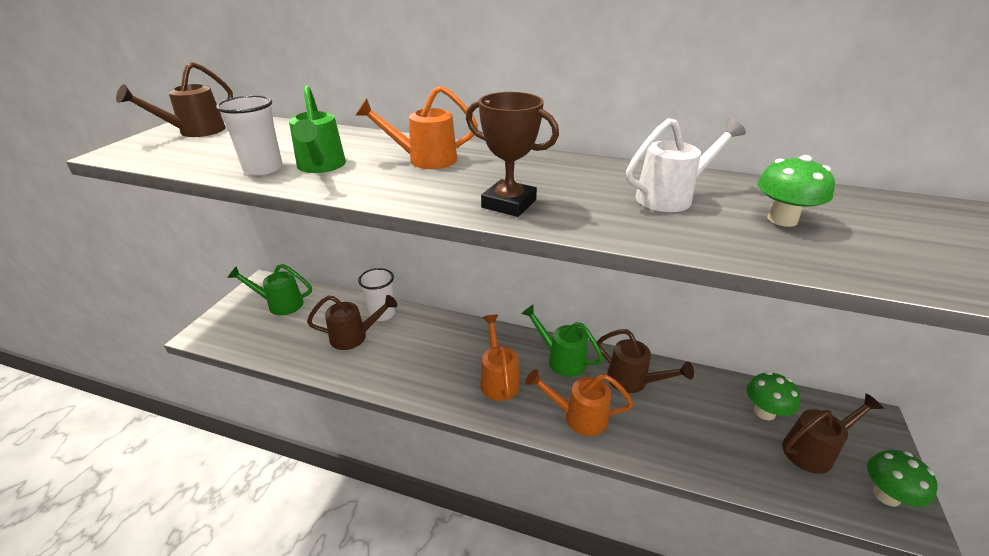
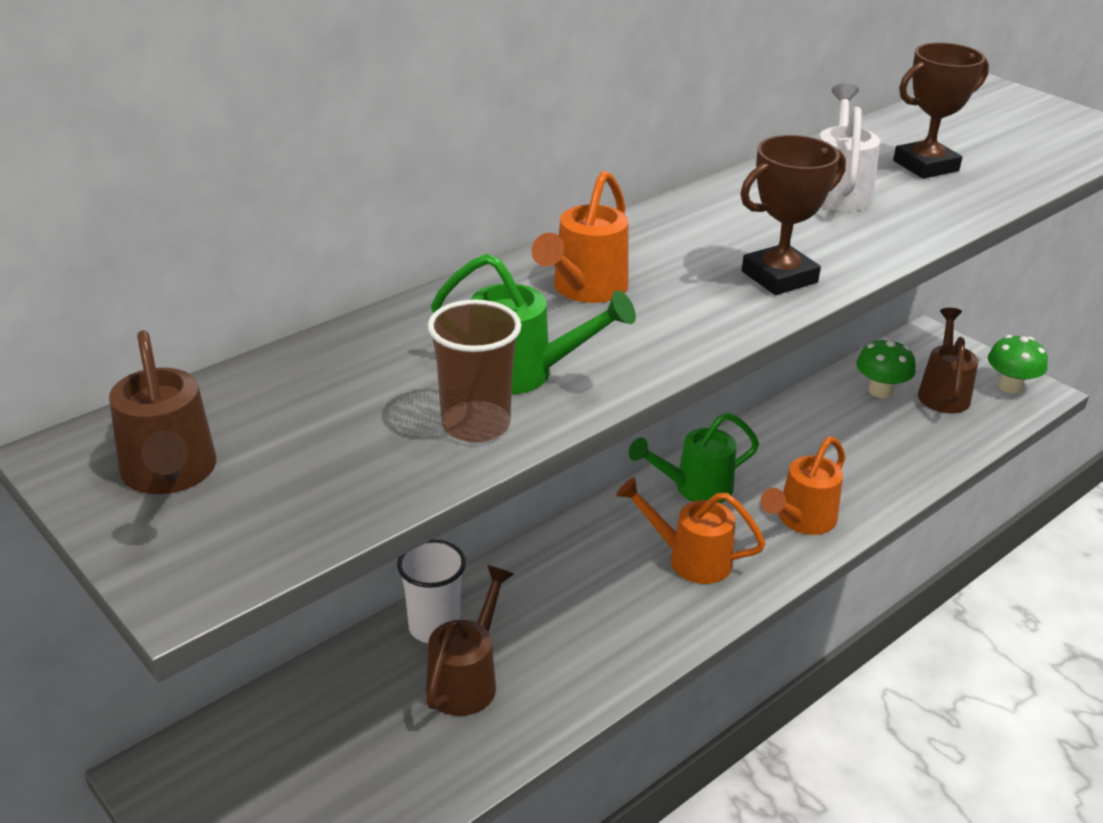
camera: 60 degrees left, 0 degrees up
(263, 168) = (475, 425): white cup -> brown cup
(280, 304) = (267, 760): green watering can -> none
(633, 381) = (775, 451): brown watering can -> none
(782, 219) = (925, 166): green mushroom -> brown trophy

